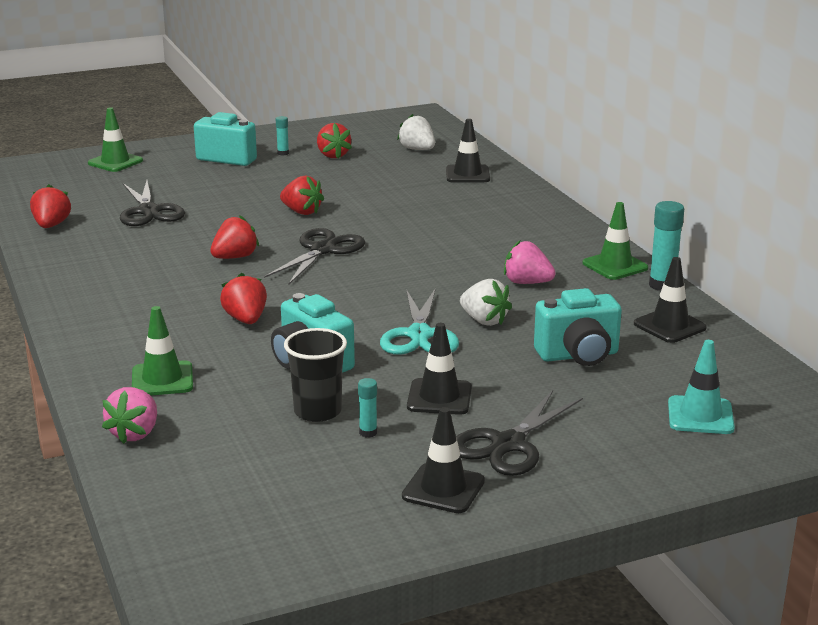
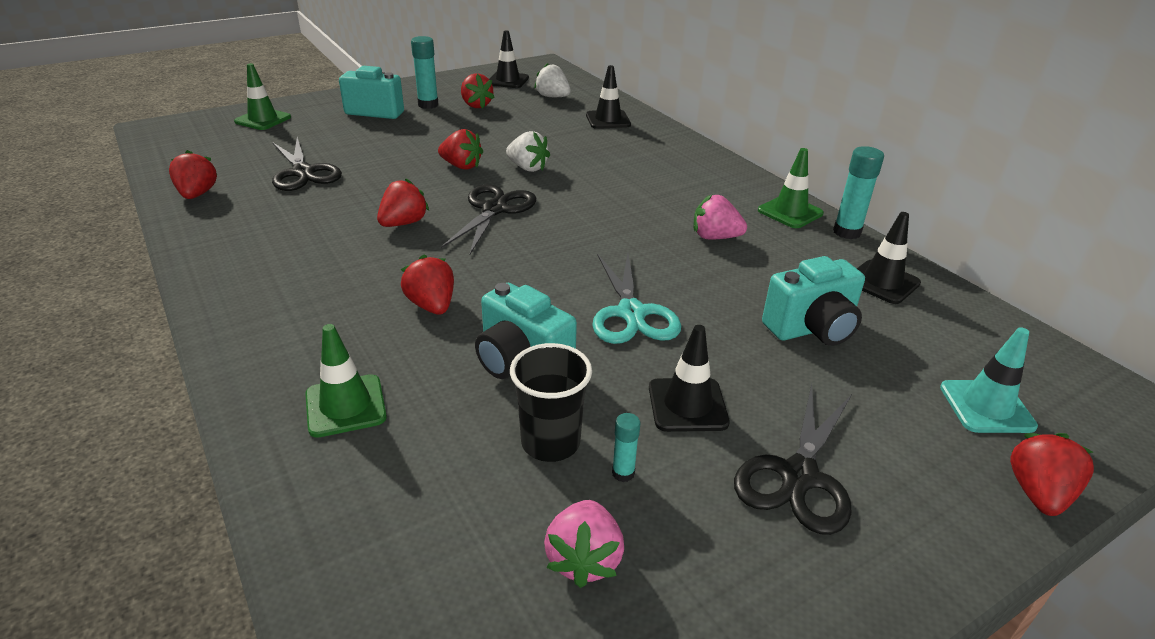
camera: 10 degrees left, 10 degrees up
(135, 433) = (320, 507): pink strawberry -> pink strawberry (584, 559)
(283, 153) = (428, 105): turquoise glue stick -> turquoise glue stick, size x1.83
(443, 489) = (753, 569): black traffic cone -> black traffic cone (507, 80)
(484, 320) = (692, 288): white strawberry -> white strawberry (527, 168)
(701, 468) = (1038, 493): none -> red strawberry

